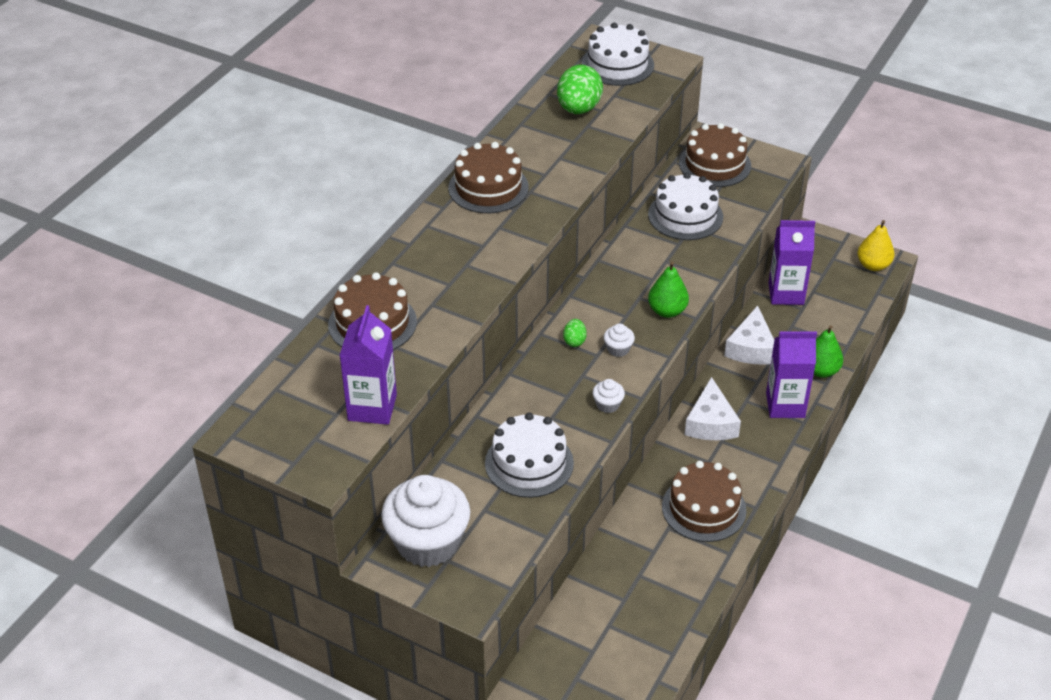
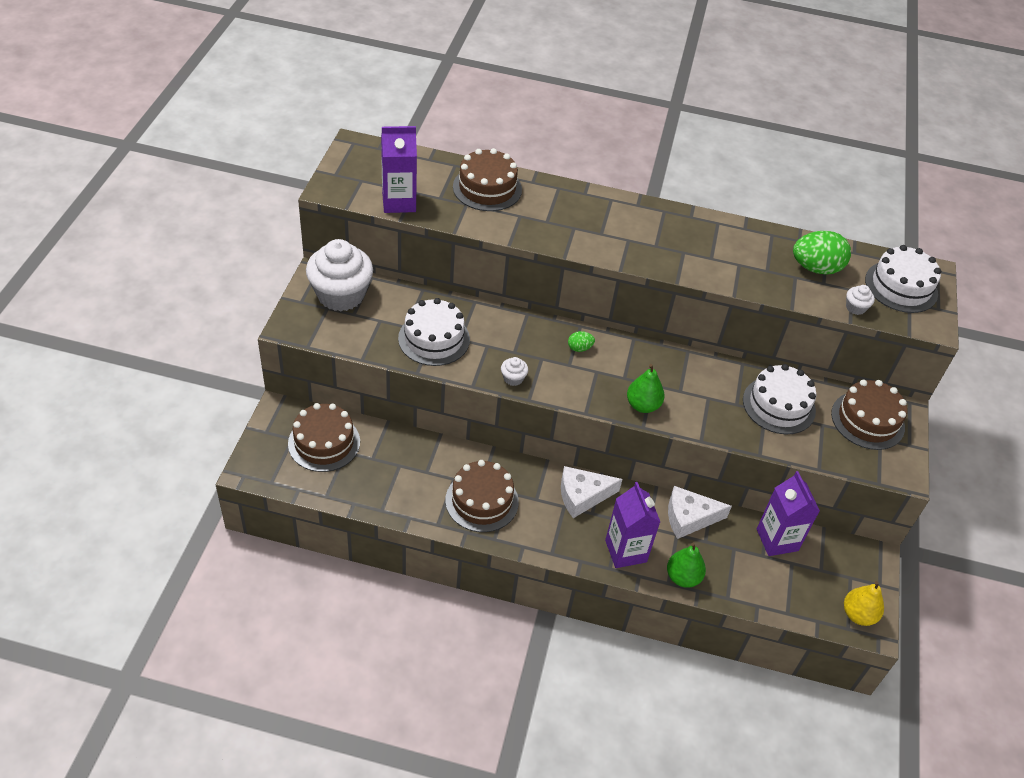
camera: 70 degrees right, 5 degrees up
(488, 187) = (675, 226): brown cake -> brown cake (324, 442)
(618, 349) = (581, 377): white cupcake -> white cupcake (855, 307)

